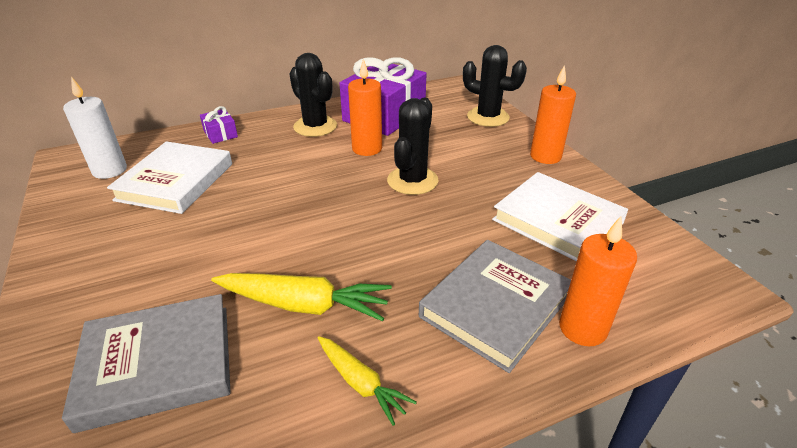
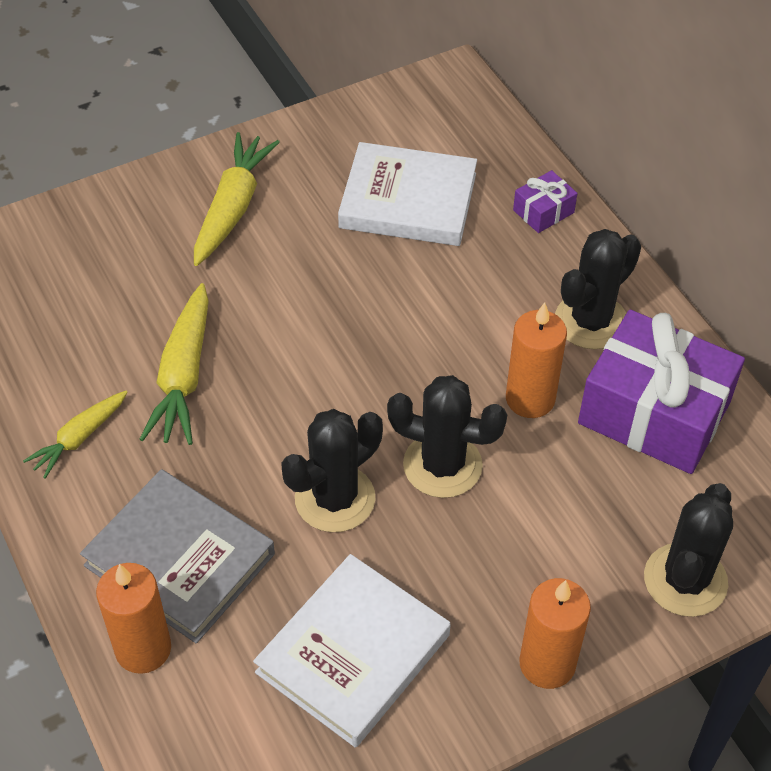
camera: 85 degrees right, 15 degrees up
(110, 170) = (426, 129): white candle -> none
(117, 272) = (233, 207): none -> yellow carrot
(158, 364) = (109, 280): grey book -> none
(437, 224) = (335, 499): none -> black cactus

